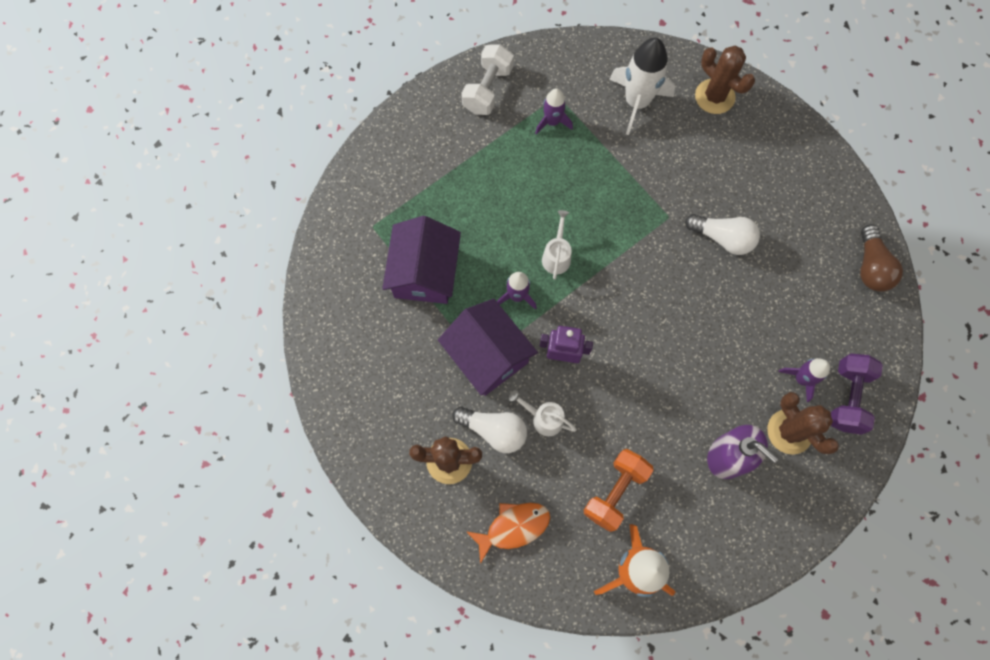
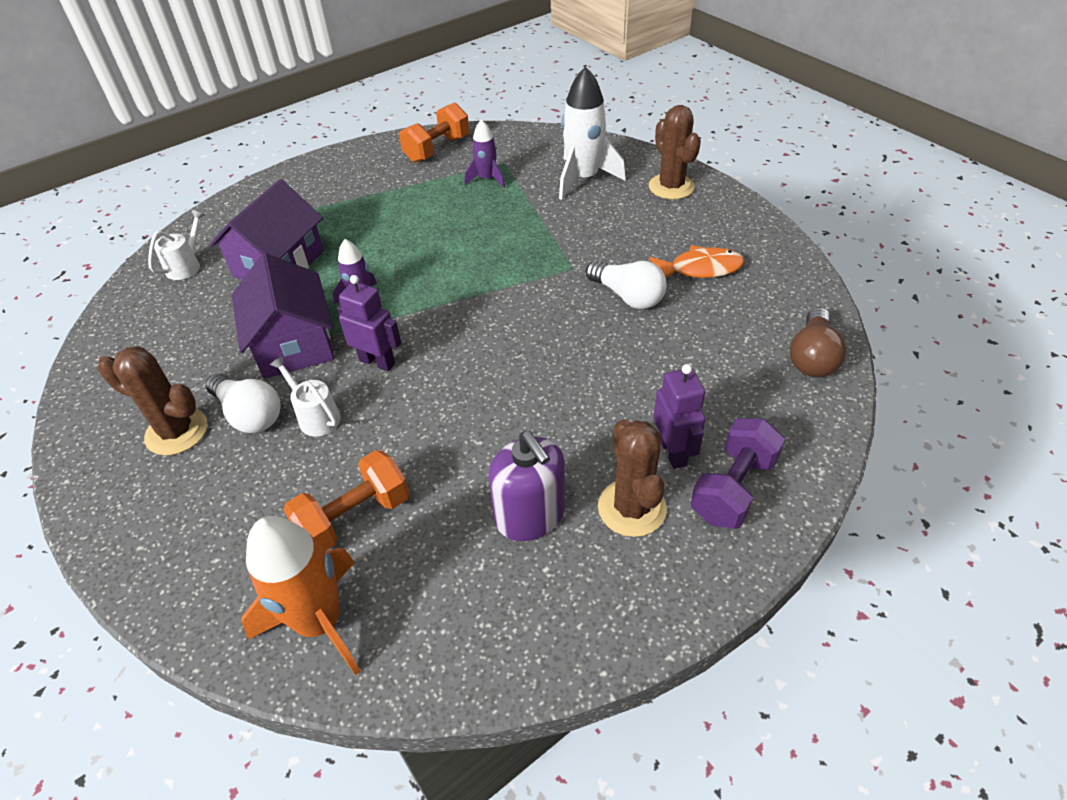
camera: 20 degrees right, 25 degrees down
(488, 89) = (437, 149): white dumbbell -> orange dumbbell
(513, 527) = (198, 523): orange fish -> orange fish (700, 269)
(556, 255) = (427, 276): white watering can -> white watering can (187, 265)
(801, 379) = (673, 452): purple rocket -> purple robot

